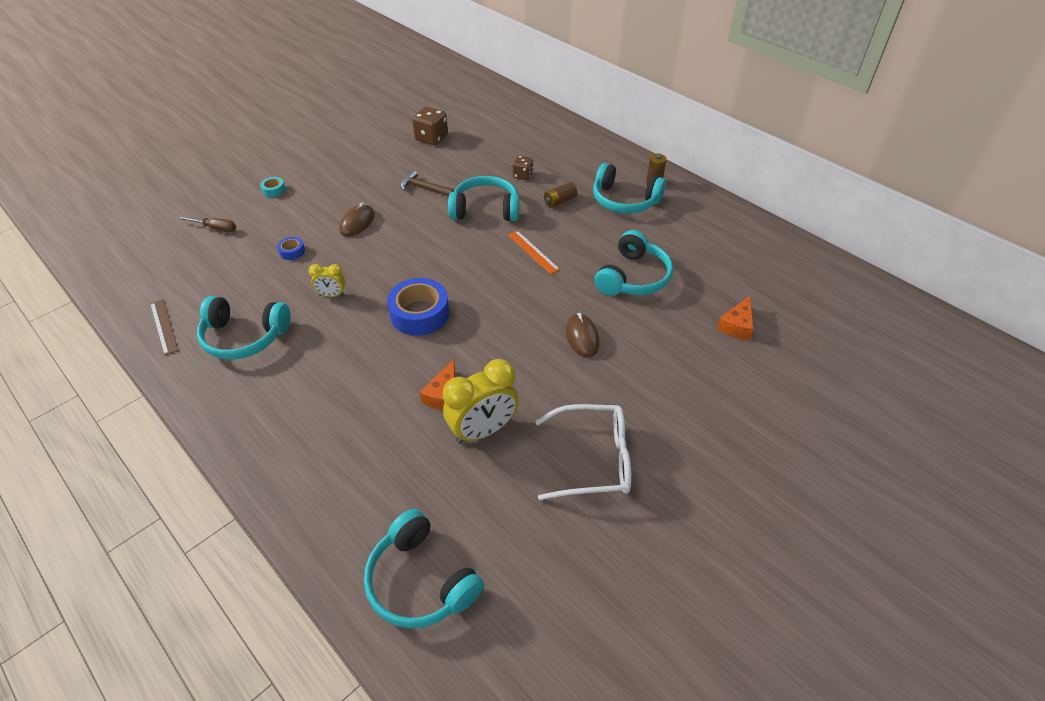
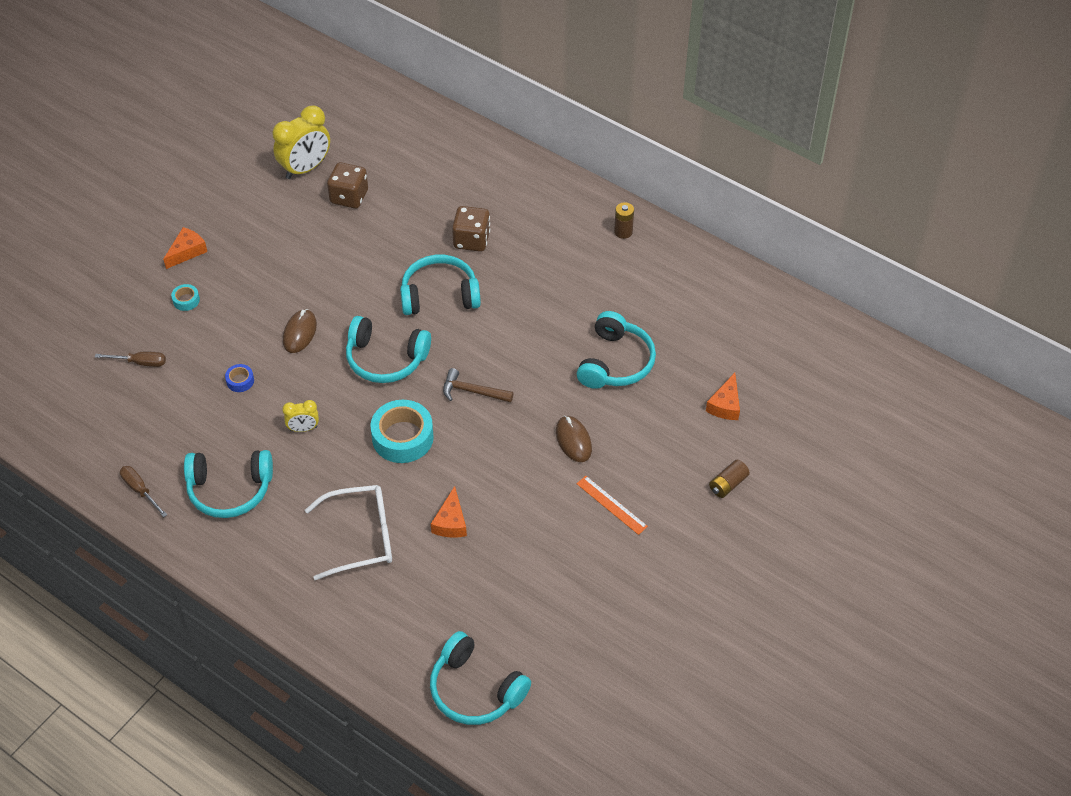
camera: 10 degrees left, 5 degrees up
(164, 326) = (140, 490): brown ruler -> brown screwdriver
(290, 159) = (187, 252): none -> orange cheese
(420, 314) = (402, 437): blue tape -> turquoise tape
(424, 188) = (362, 274): brown hammer -> brown hammer (473, 391)
(483, 430) = (497, 551): yellow clock -> yellow clock (305, 168)
(523, 175) = (471, 240): brown dice -> brown dice, size x1.62
(533, 252) = (504, 345): orange ruler -> orange ruler (611, 505)
(560, 201) = (521, 272): brown battery -> brown battery (728, 484)
(593, 459) = (604, 563): white glasses -> white glasses (361, 537)
(624, 200) = (593, 261): turquoise headphones -> turquoise headphones (386, 359)

